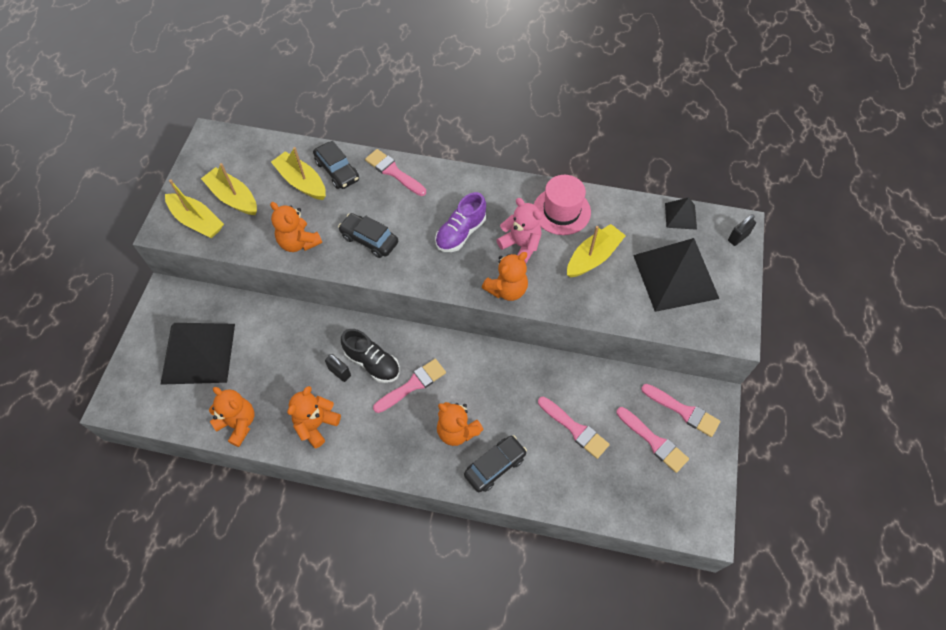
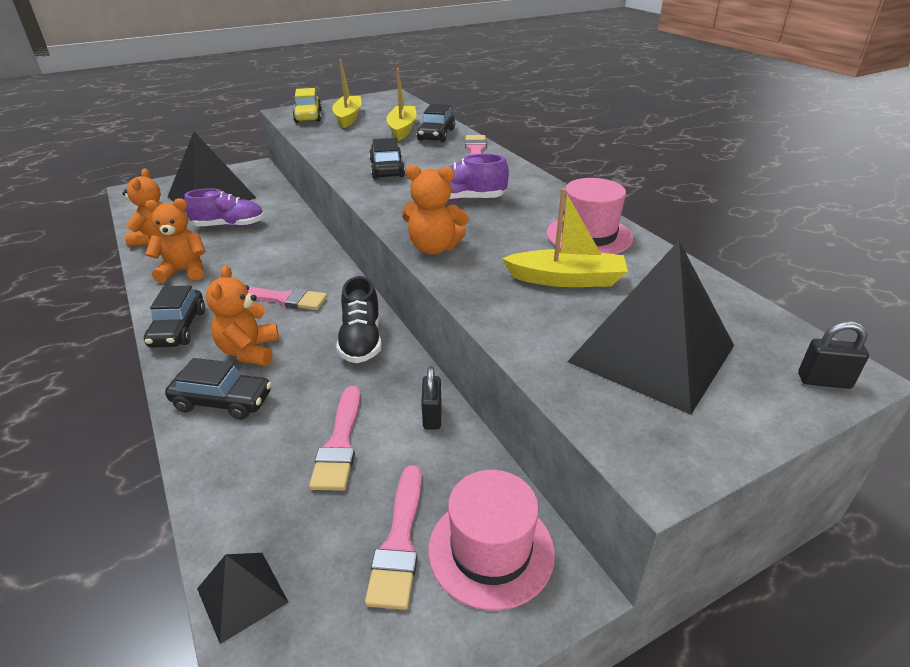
camera: 50 degrees right, 25 degrees down
(197, 221) = (308, 116): yellow boat -> yellow car
(269, 365) = (229, 226): none -> purple shoe
(299, 242) = (341, 148): orange teddy bear -> none
(339, 372) = (255, 257): black padlock -> black padlock (432, 416)
(372, 363) = (284, 267): black shoe -> black shoe (361, 340)
(394, 458) = (178, 328): none -> black car
(521, 245) = (503, 232): pink teddy bear -> none
(680, 216) = (748, 313): black pyramid -> black pyramid (242, 595)
(683, 411) = (491, 550): pink brush -> pink hat

